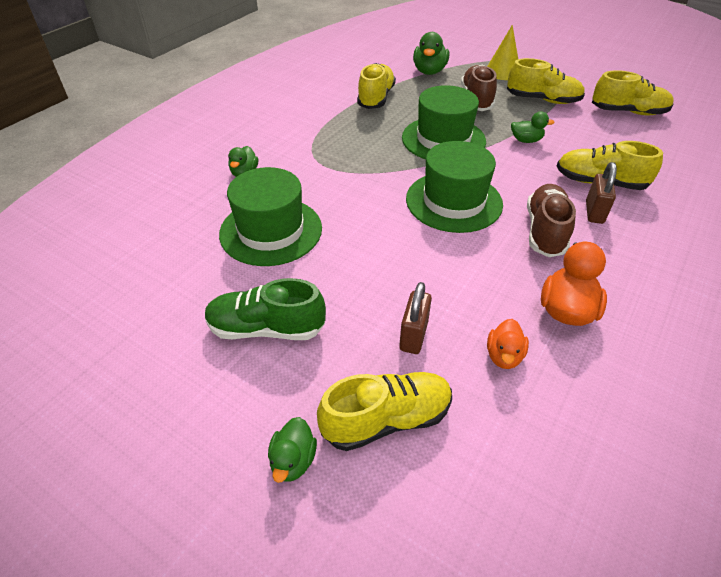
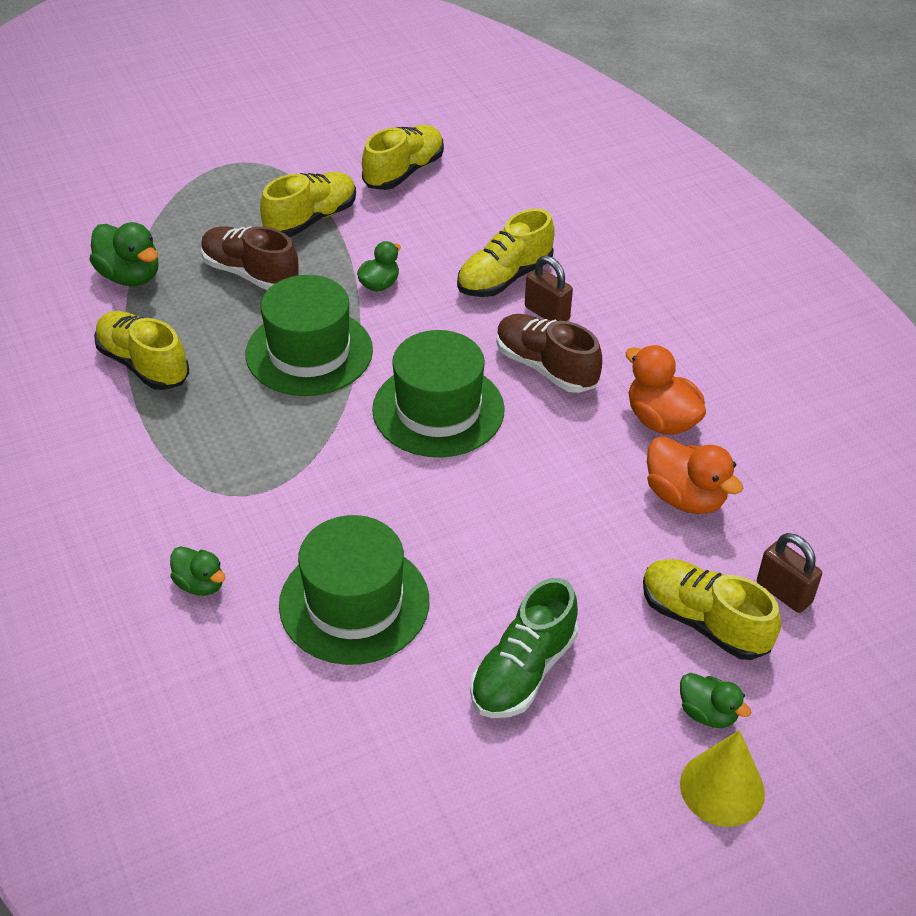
camera: 60 degrees left, 0 degrees up
(386, 420) = (704, 621): yellow shoe -> yellow shoe turned 60 degrees counterclockwise
(413, 336) = (617, 551): brown padlock -> brown padlock (784, 593)
(502, 72) = (208, 211): yellow cone -> yellow cone (722, 788)
(504, 356) = (685, 497): orange duck -> orange duck, size x1.62

